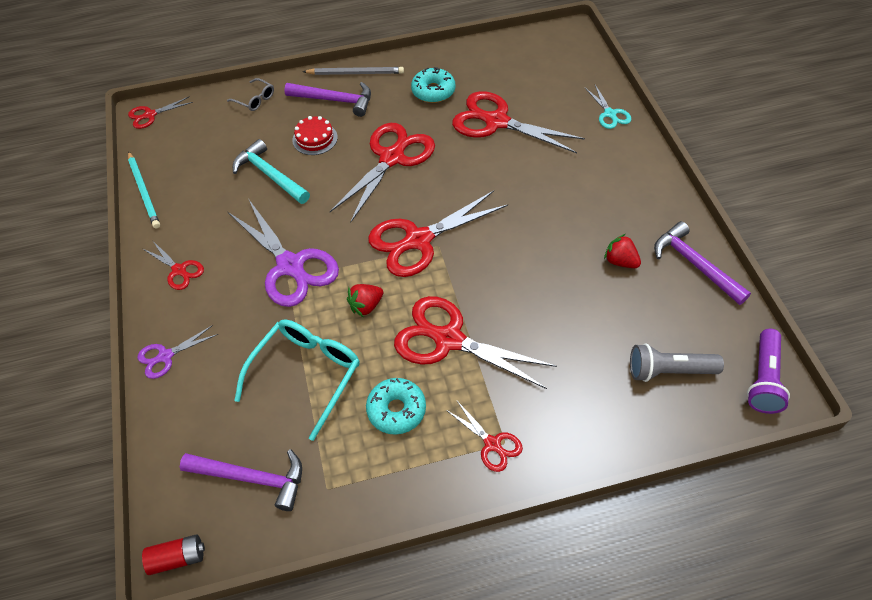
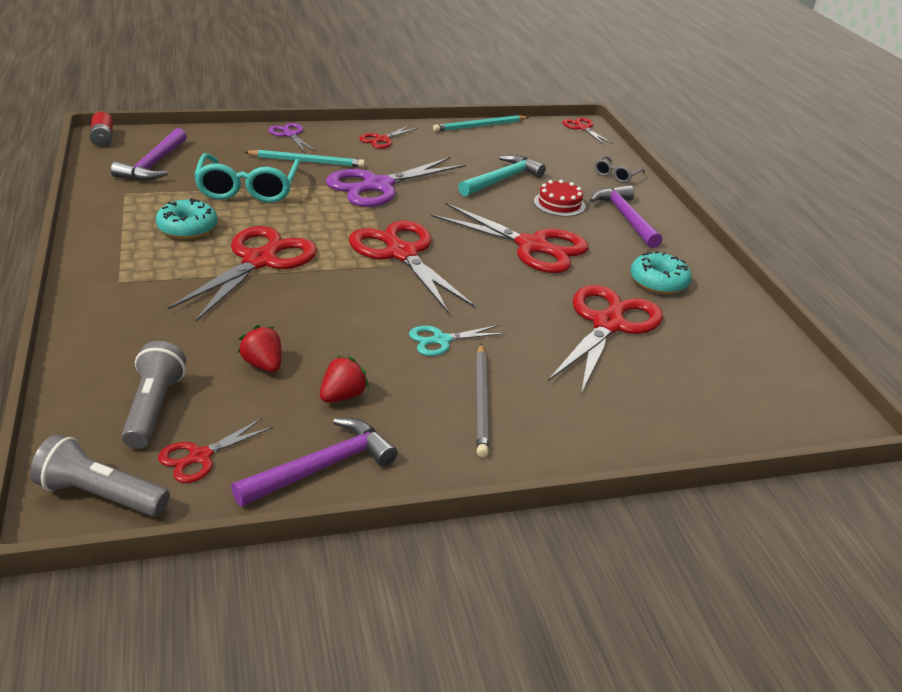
camera: 85 degrees right, 20 degrees down
(237, 330) = (307, 161): none -> turquoise pencil
(307, 373) = (247, 189): turquoise glasses -> turquoise glasses turned 60 degrees clockwise
(335, 100) = (625, 217): purple hammer -> purple hammer turned 150 degrees clockwise
(356, 73) = (678, 232): grey pencil -> grey pencil (481, 401)
(366, 306) = (317, 220): red strawberry -> red strawberry (263, 365)
(492, 444) = (121, 274): red scissors -> red scissors (200, 456)
(610, 114) = (645, 432): turquoise scissors -> turquoise scissors (441, 340)
(763, 379) = (100, 495): purple flashlight -> grey flashlight

